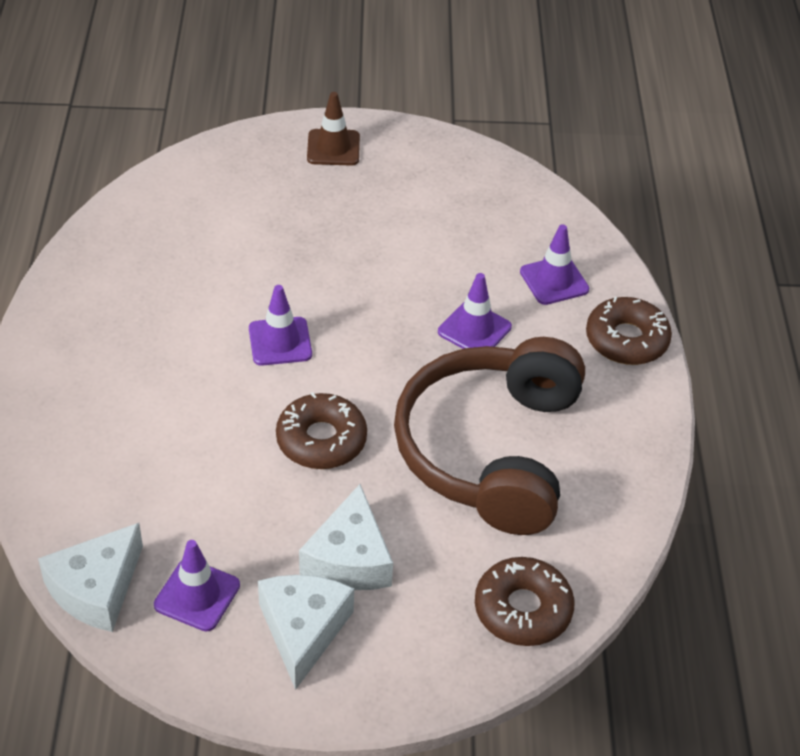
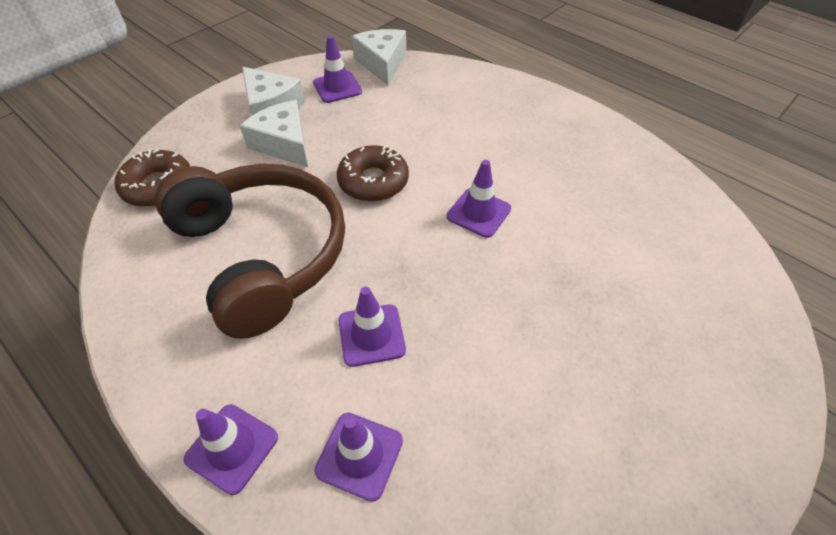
camera: 135 degrees right, 5 degrees up
(333, 148) = (722, 414): brown traffic cone -> none
(626, 340) = (232, 448): brown donut -> purple traffic cone

